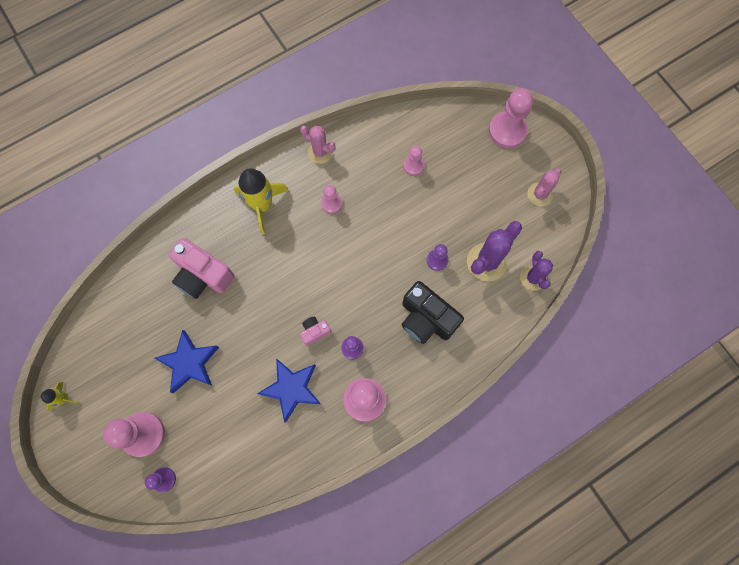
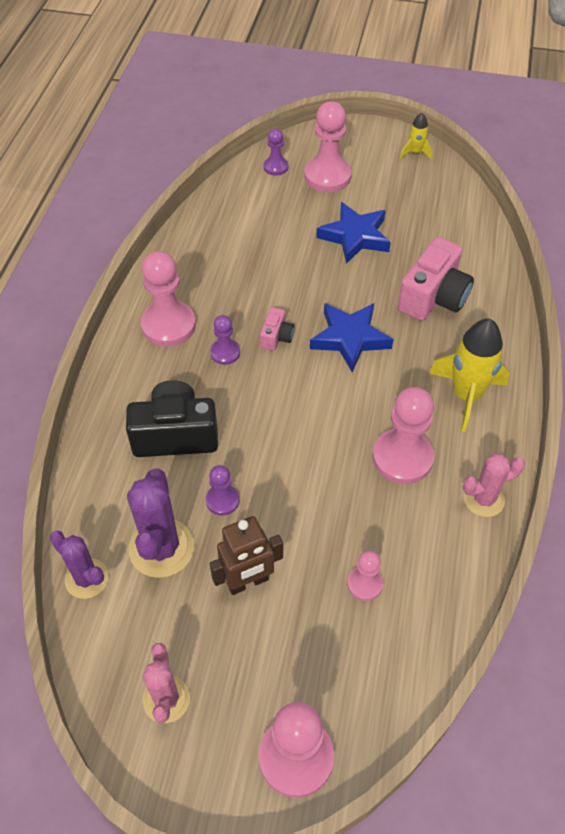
camera: 135 degrees right, 20 degrees down
(203, 275) = (433, 297): pink camera -> pink camera turned 135 degrees clockwise
(292, 389) = (245, 284): blue star -> blue star (349, 338)
(331, 203) = (402, 458): pink pawn -> pink pawn, size x1.87
(462, 211) = (248, 582): none -> brown robot

